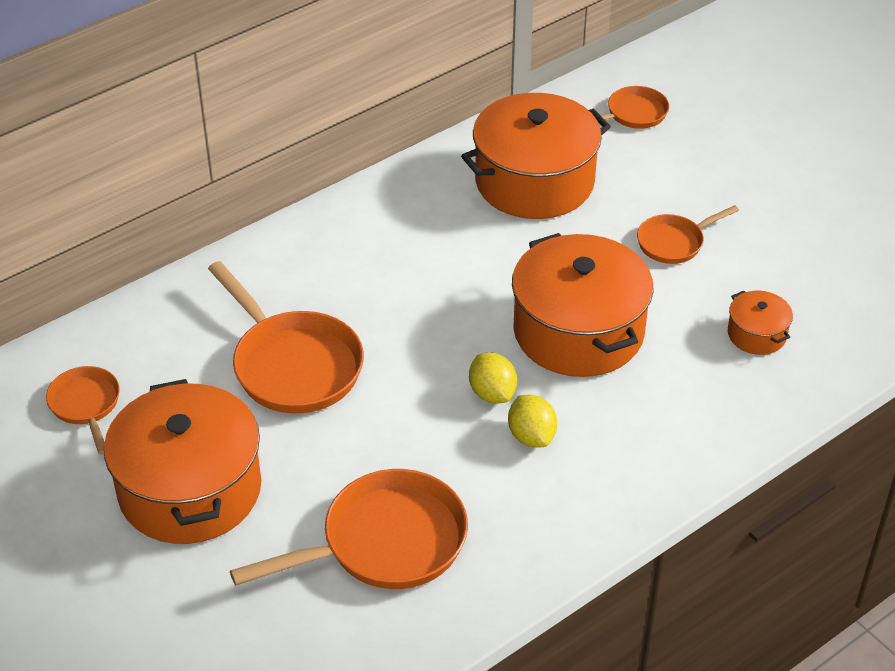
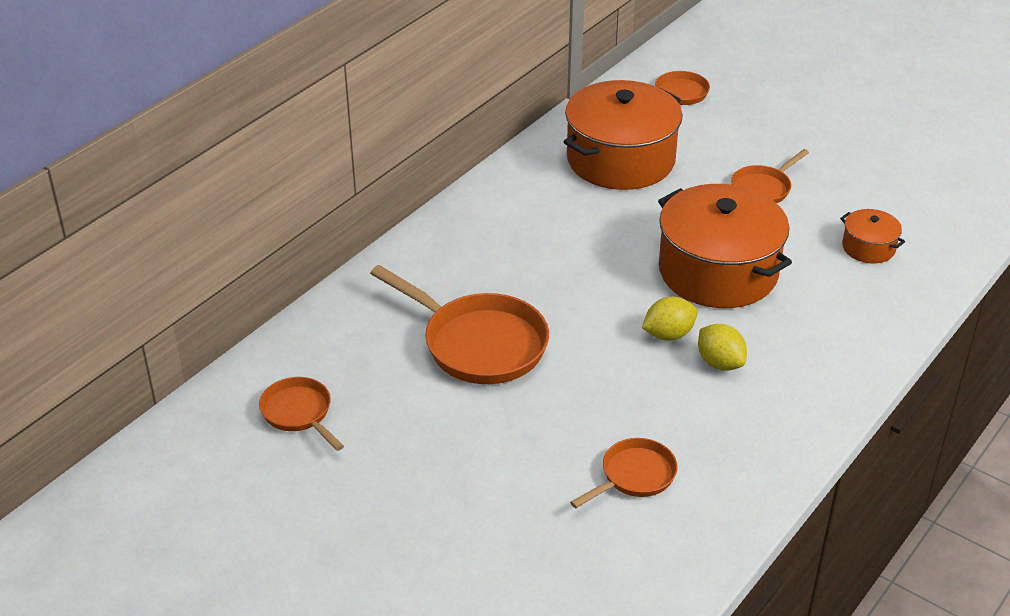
camera: 15 degrees left, 5 degrees down
(190, 489) = (432, 466): orange pot -> none
(385, 543) = (634, 476): orange pan -> orange pan, size x0.55
(492, 393) = (668, 334): yellow lemon -> yellow lemon turned 75 degrees counterclockwise

